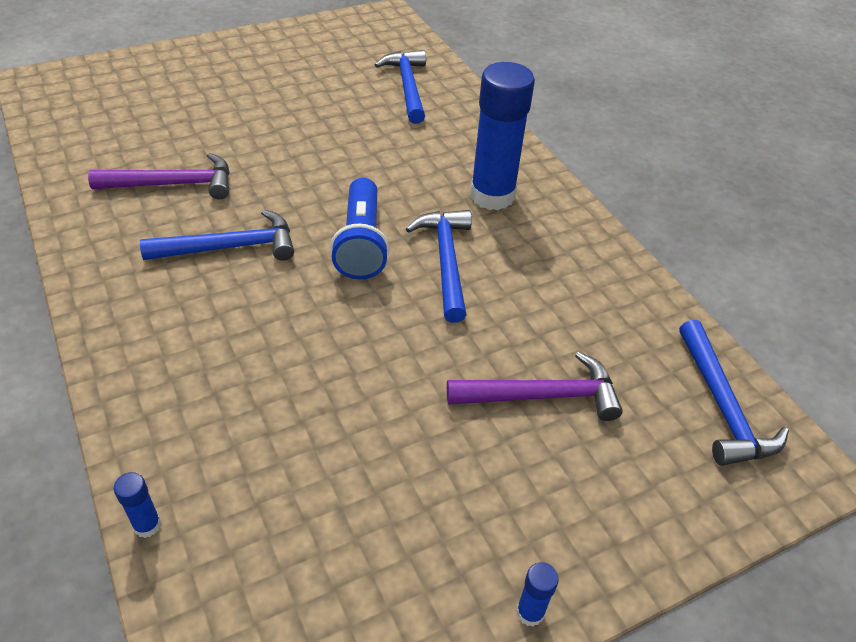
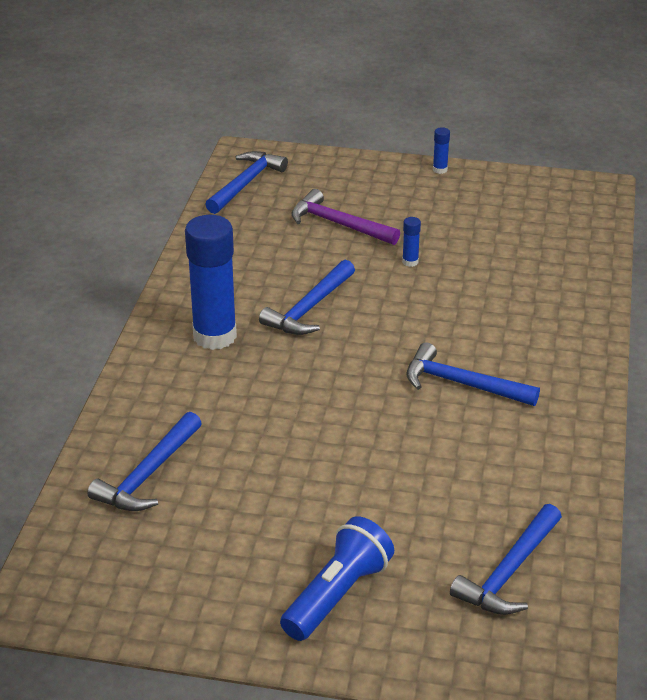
camera: 140 degrees left, 10 degrees down
(101, 122) = (509, 572): none -> blue hammer
(147, 525) = (605, 261): blue glue stick -> blue glue stick (410, 262)
(173, 184) = (474, 461): purple hammer -> none
(361, 243) = (358, 345): blue flashlight -> blue flashlight (337, 595)

